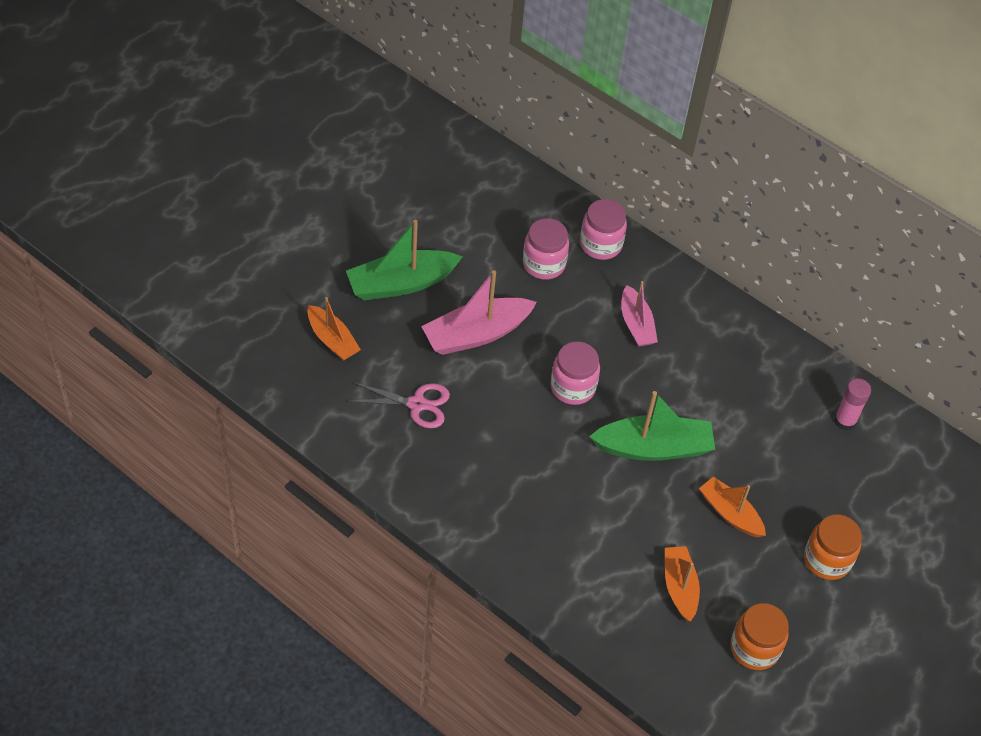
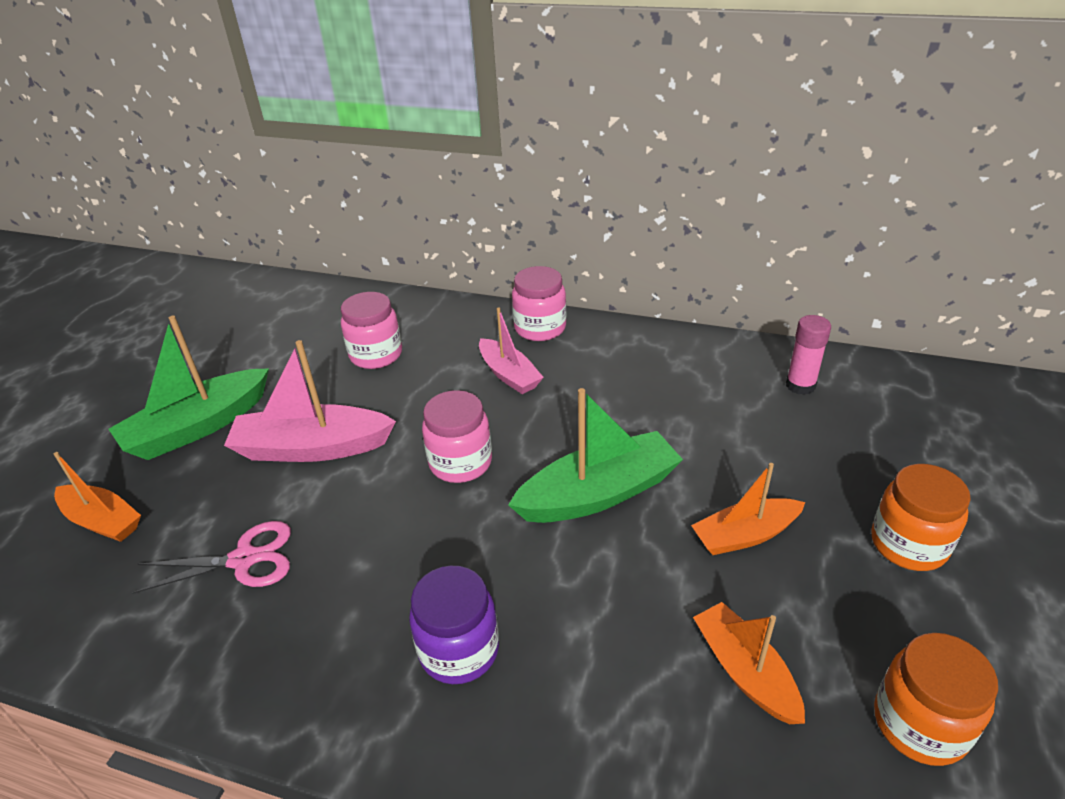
camera: 15 degrees left, 15 degrees down
(476, 334) = (312, 448): pink boat -> pink boat turned 45 degrees clockwise
(527, 512) = (459, 650): none -> purple jar
(601, 244) = (435, 320): pink jar -> pink jar (540, 328)
(730, 513) = (745, 535): orange boat -> orange boat turned 45 degrees counterclockwise

